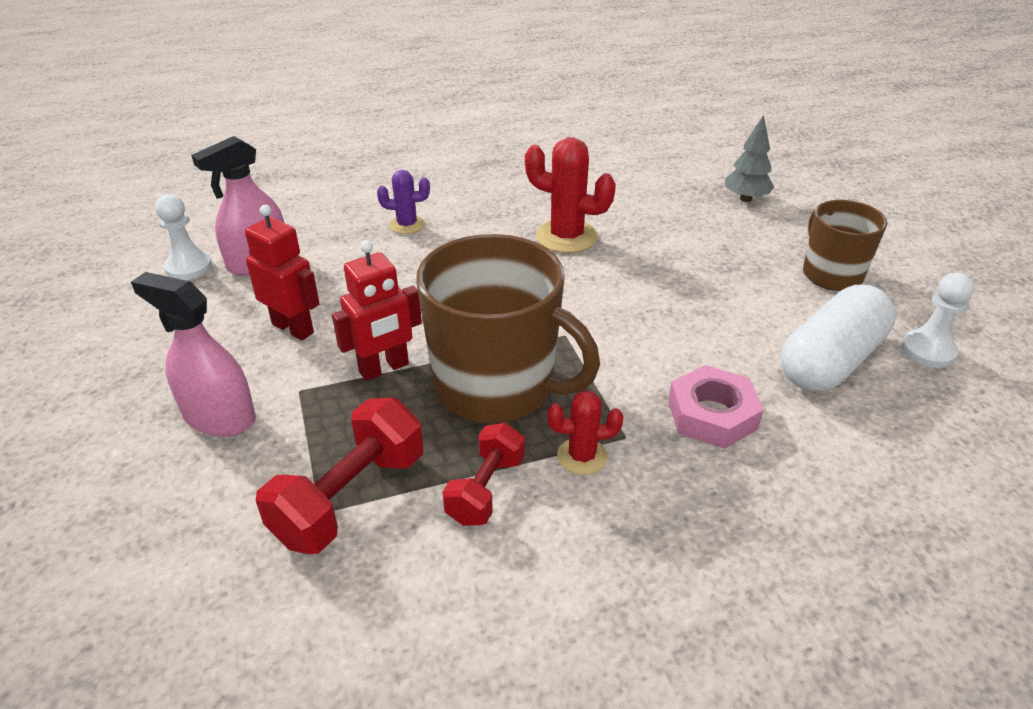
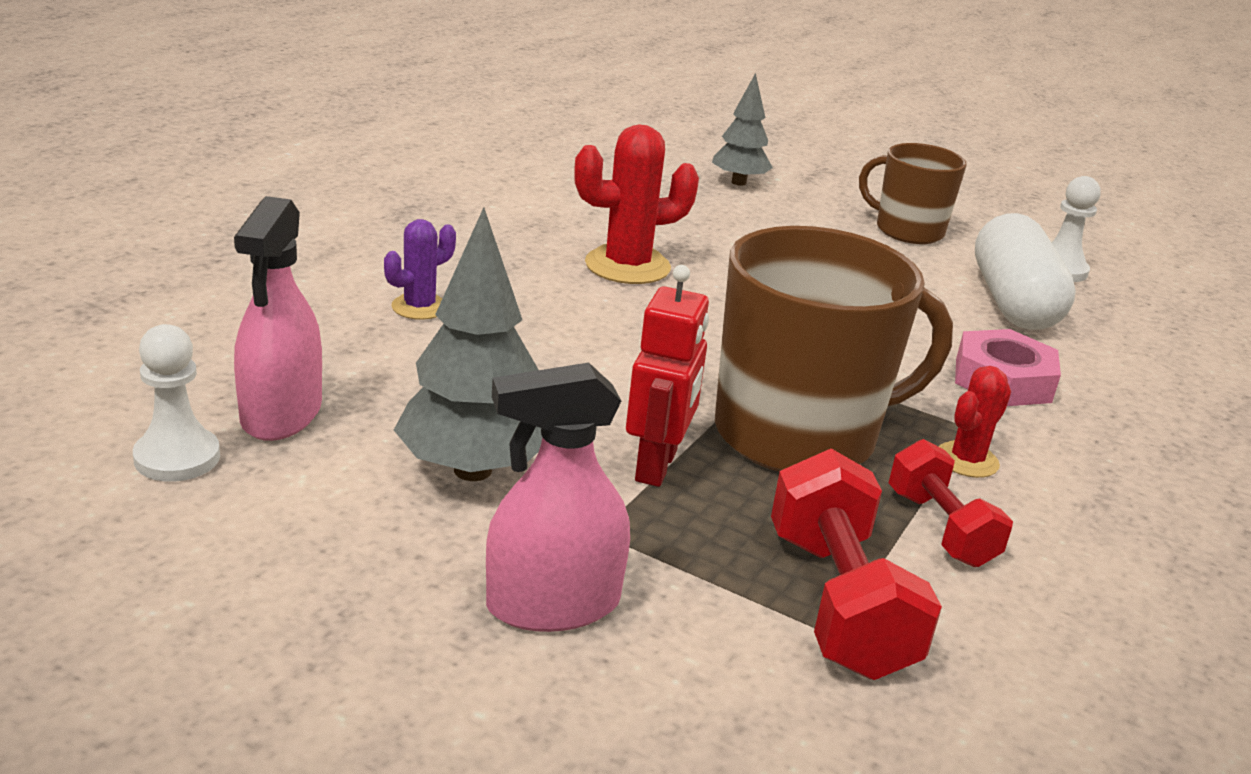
camera: 45 degrees left, 10 degrees down
(293, 328) = (473, 470): red robot -> grey tree

